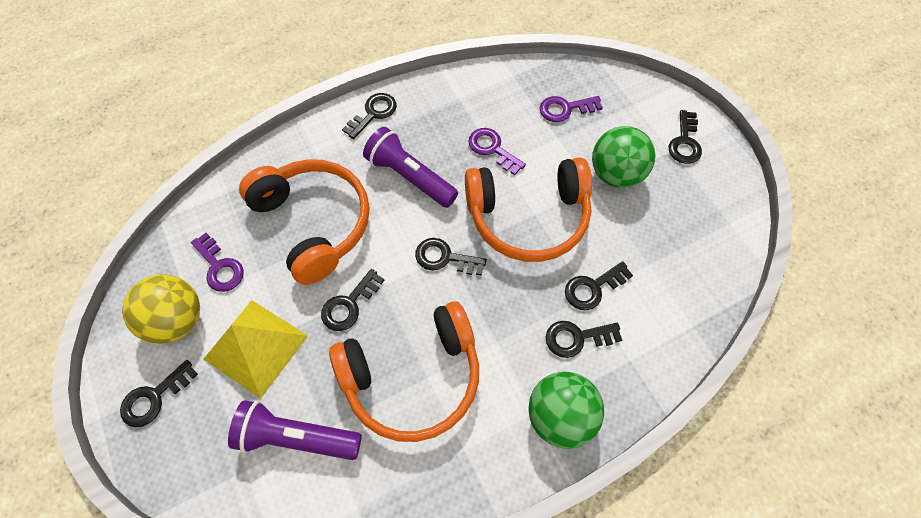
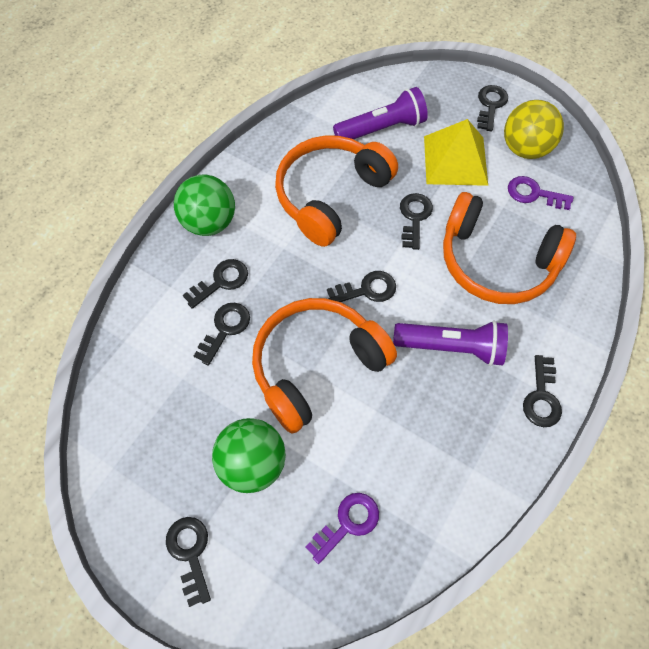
camera: 150 degrees right, 0 degrees up
(492, 149) = (394, 422): purple key -> none

